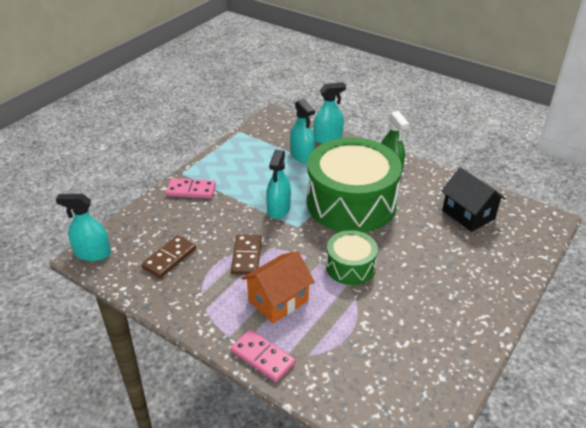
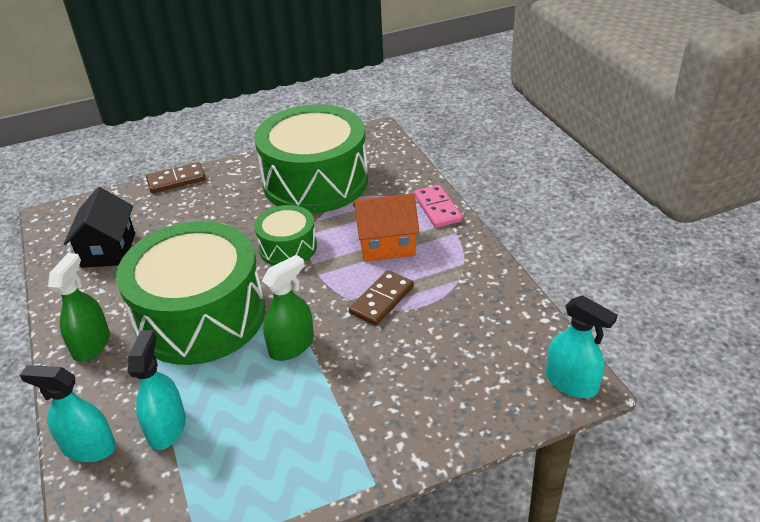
camera: 145 degrees left, 0 degrees up
(169, 258) = (473, 334): brown domino -> brown domino (176, 180)
(191, 190) = (383, 435): pink domino -> none
(279, 209) = (291, 346): turquoise spray bottle -> green spray bottle
(400, 340) = (315, 181): none -> green drum

